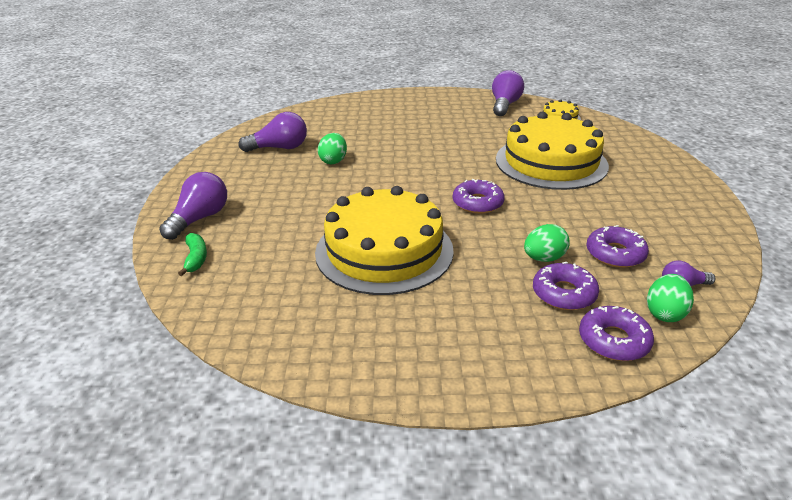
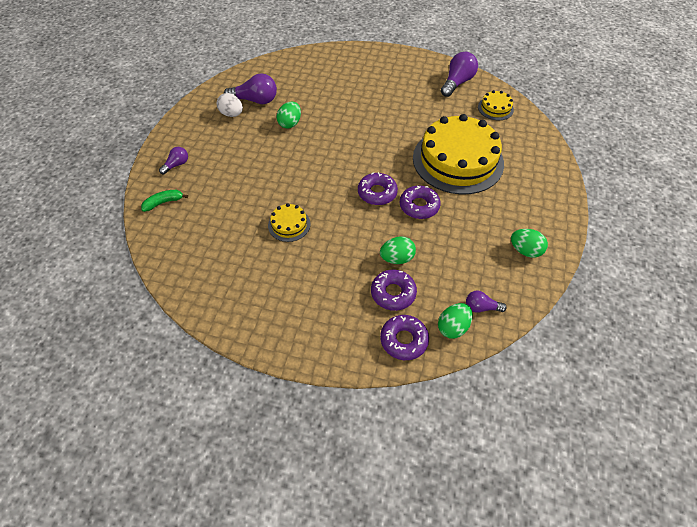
camera: 15 degrees right, 20 degrees up
(196, 258) = (164, 202): green banana -> green banana turned 120 degrees counterclockwise
(200, 218) = (176, 165): purple light bulb -> purple light bulb, size x0.56
(255, 163) = (232, 114): none -> white egg
(384, 251) = (289, 225): yellow cake -> yellow cake, size x0.43
(615, 254) = (451, 266): purple donut -> purple donut (419, 206)
(687, 224) = (525, 250): none -> green egg

